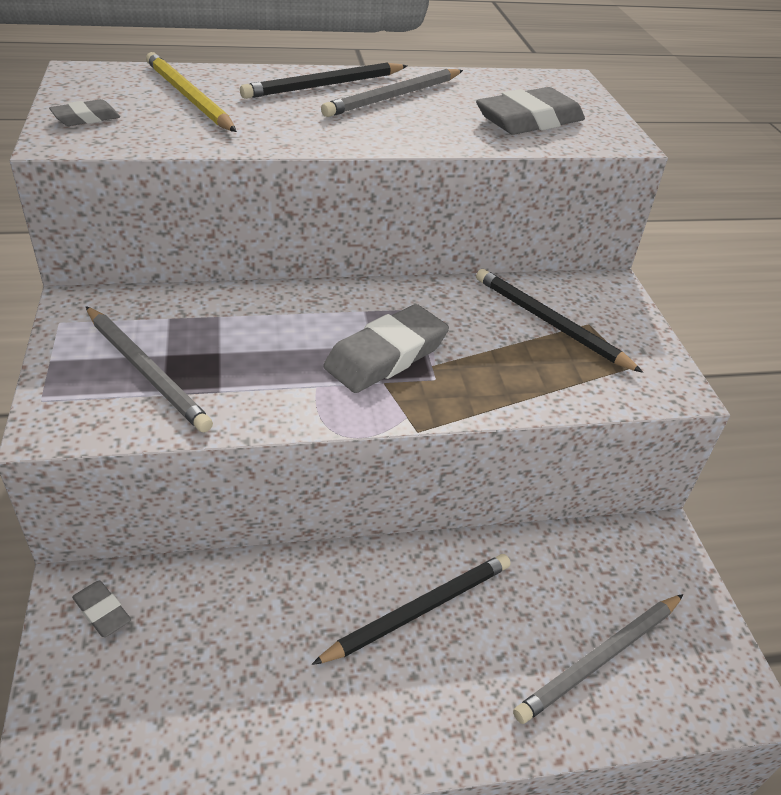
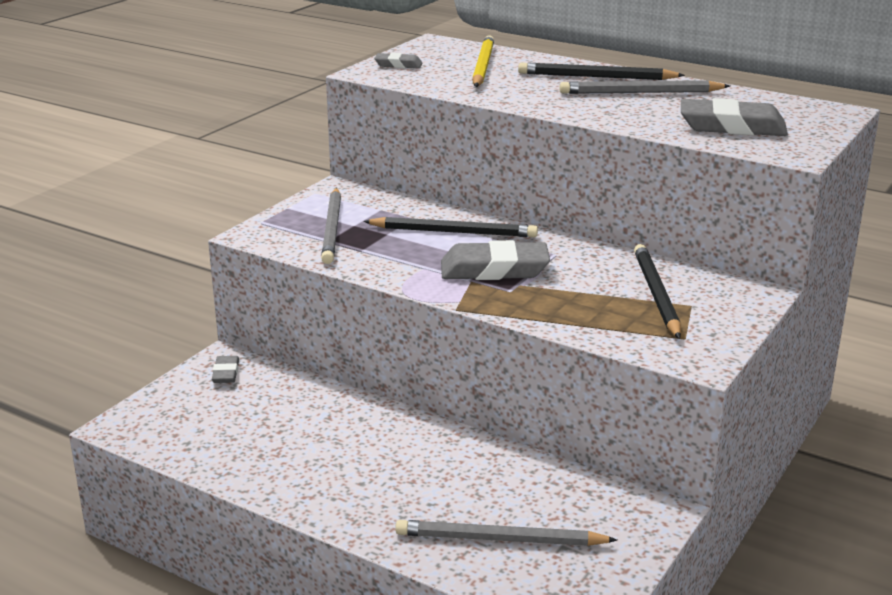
camera: 45 degrees right, 15 degrees down
(419, 610) = (408, 457): black pencil -> black pencil (453, 232)

